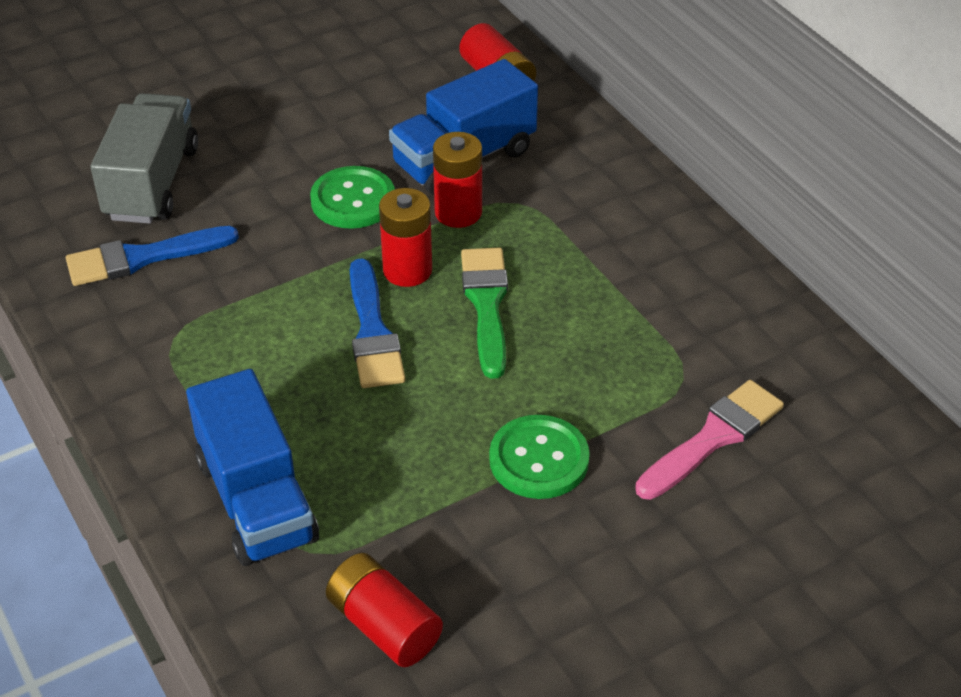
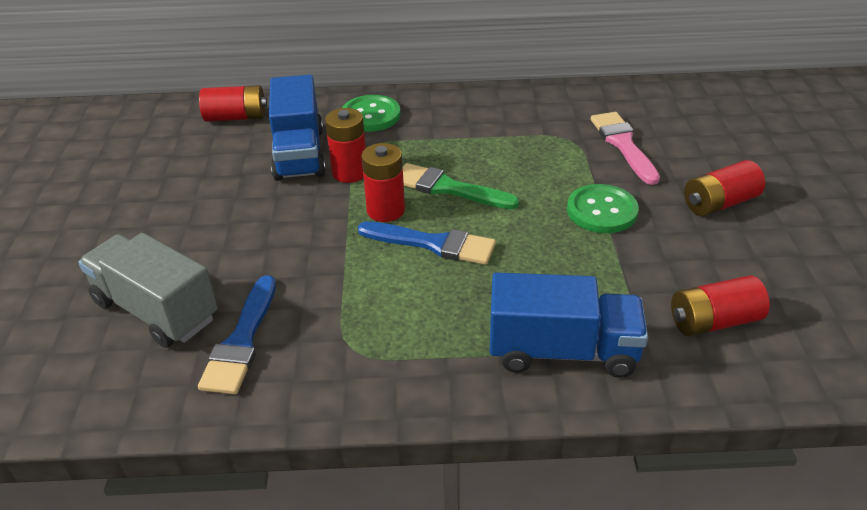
camera: 60 degrees left, 5 degrees down
(353, 200) = (290, 213): green button -> green button (371, 115)
(643, 578) = (719, 203): none -> red battery

